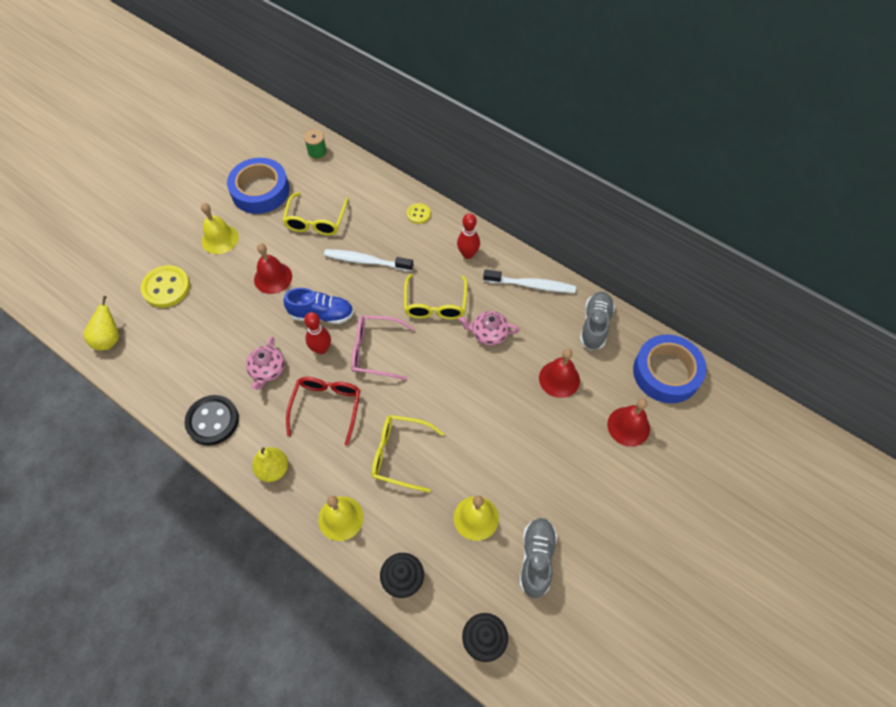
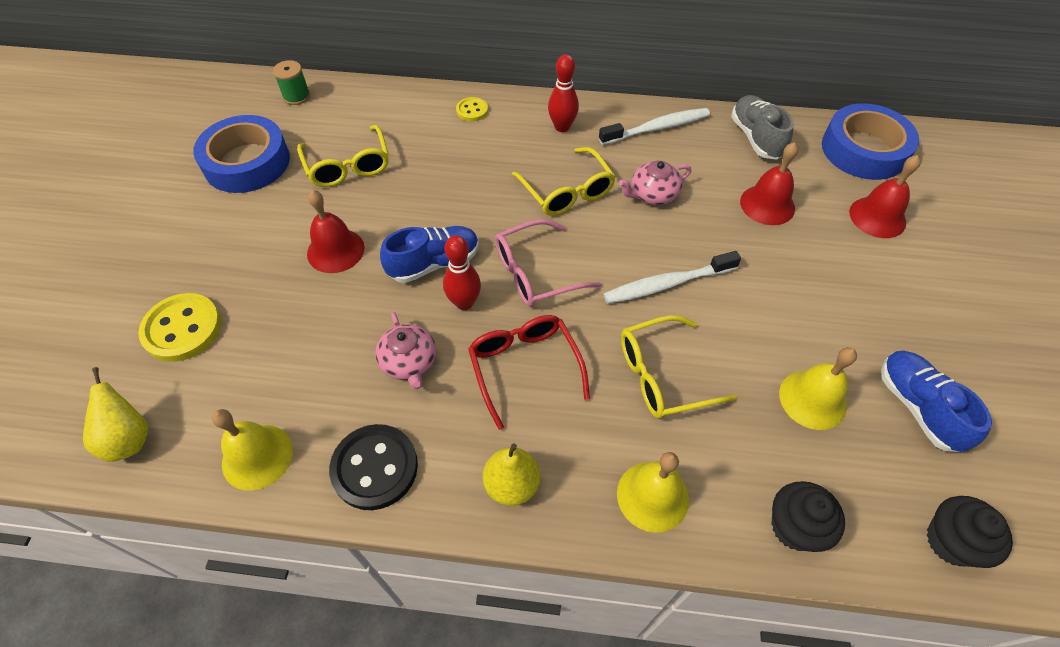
camera: 30 degrees left, 5 degrees down
(220, 239) = (226, 237): yellow bell -> yellow bell (257, 456)
(366, 261) = (446, 182): white toothbrush -> white toothbrush (666, 284)
(536, 559) = (918, 407): grey shoe -> blue shoe

